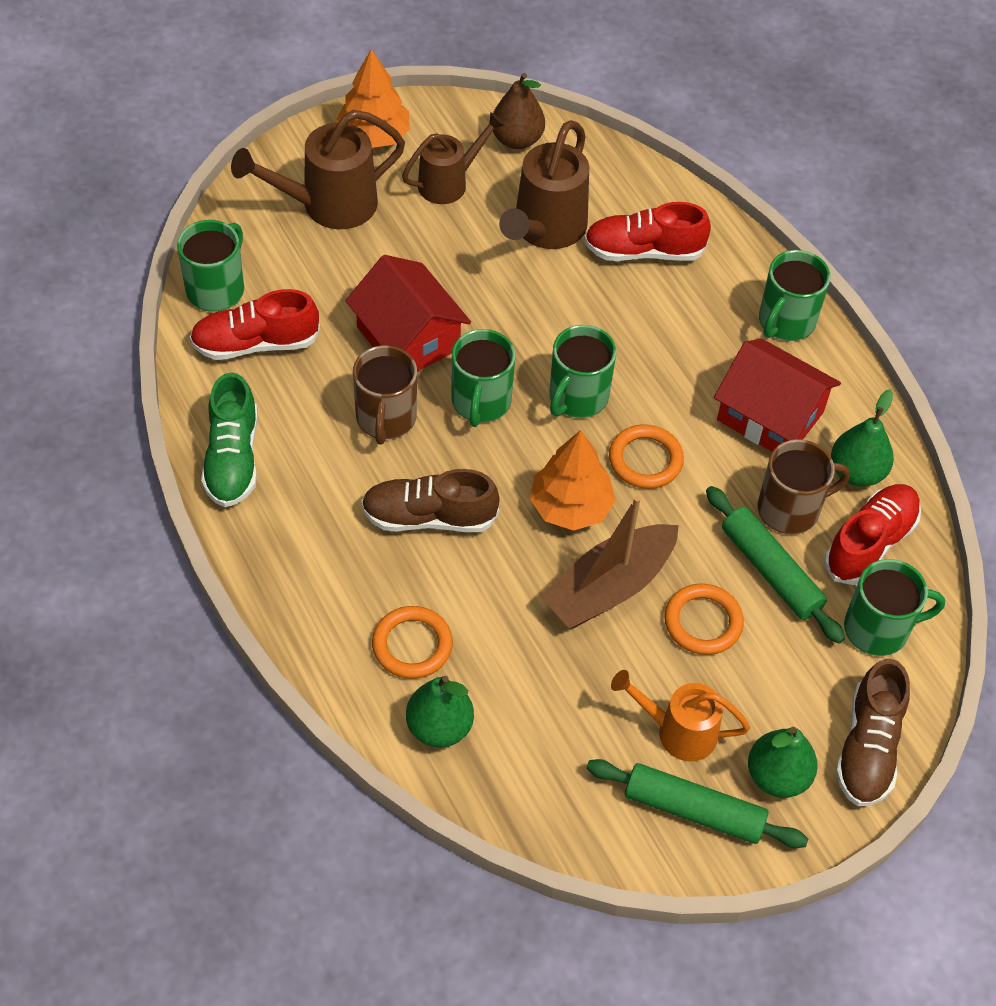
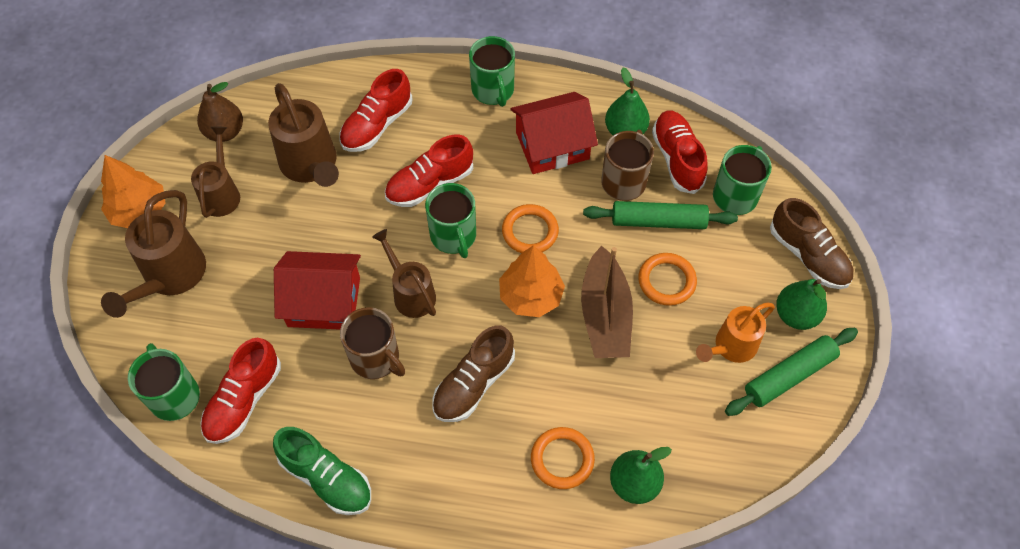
camera: 50 degrees left, 5 degrees up
(481, 402) = (411, 293): green mug -> brown watering can
(618, 339) = (430, 184): none -> red shoe

